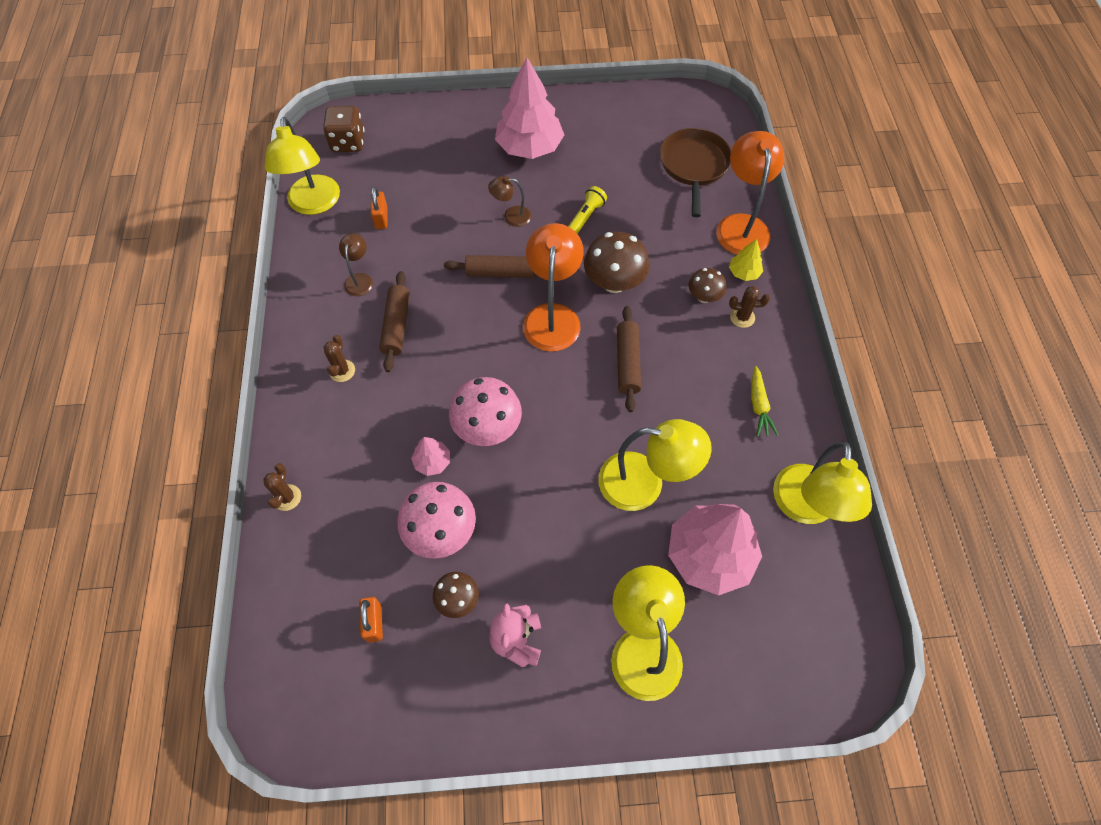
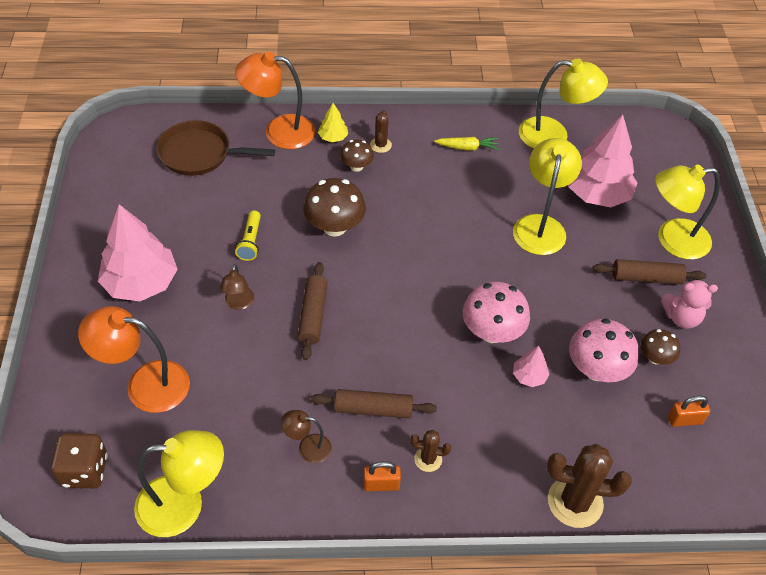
camera: 90 degrees left, 10 degrees down
(287, 497) = (575, 502): brown cactus -> brown cactus, size x1.95
(381, 218) = (220, 428): orange padlock -> orange padlock (381, 484)
(552, 316) = (370, 276): orange lamp -> orange lamp (145, 384)
(585, 217) = (250, 242): yellow flashlight -> yellow flashlight turned 120 degrees counterclockwise
(627, 362) = (424, 225): brown rolling pin -> brown rolling pin (646, 278)

